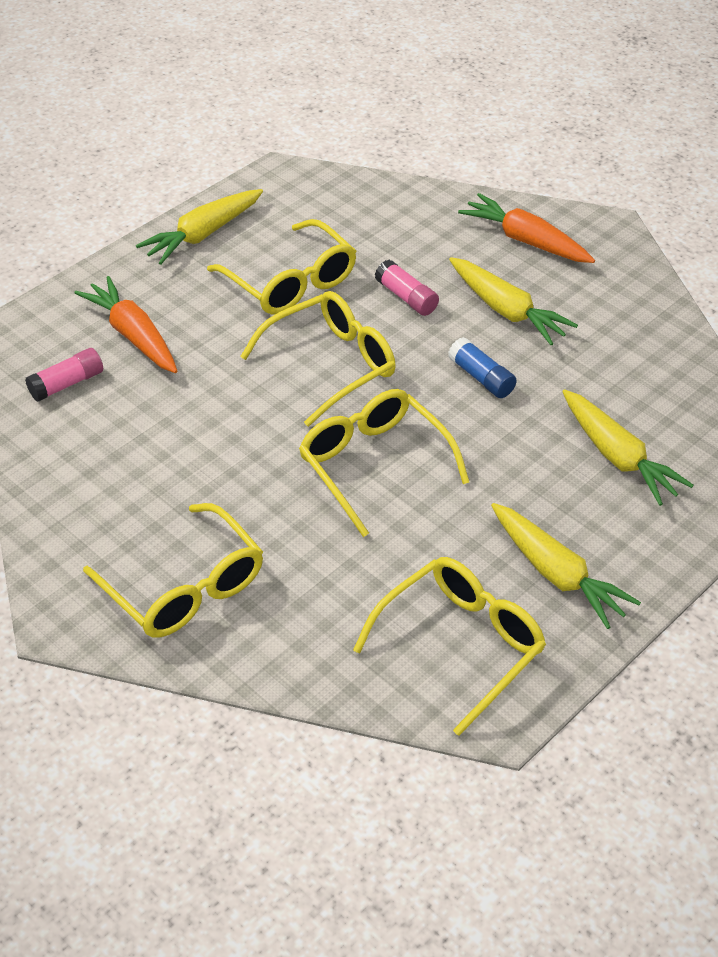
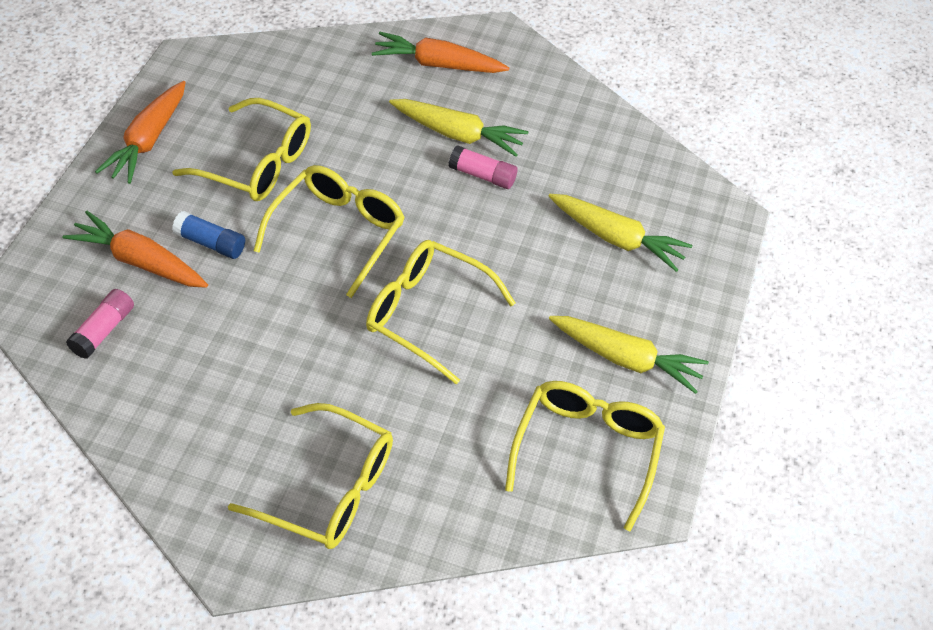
camera: 30 degrees left, 5 degrees up
(203, 234) = (148, 140): yellow carrot -> orange carrot
(406, 297) = (367, 148): pink glue stick -> pink glue stick (482, 175)
(481, 377) = (470, 203): blue glue stick -> blue glue stick (210, 243)

